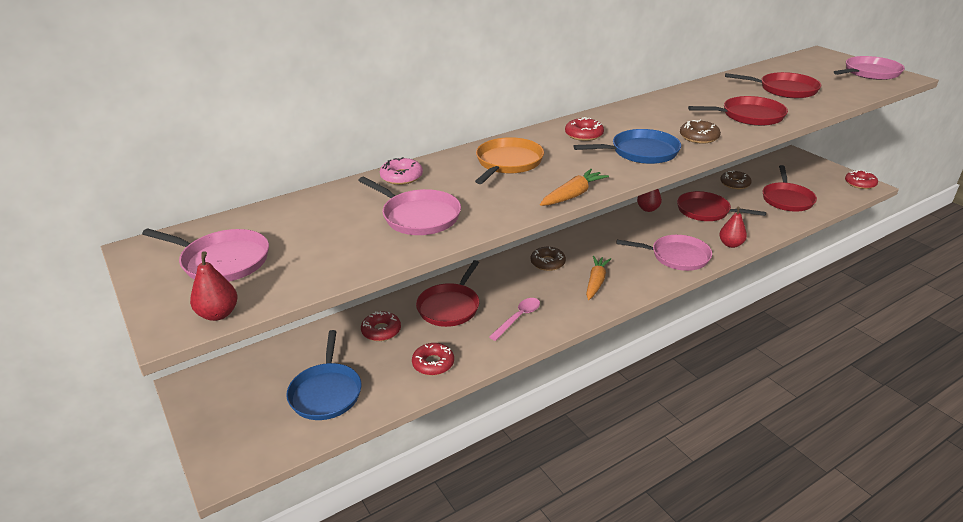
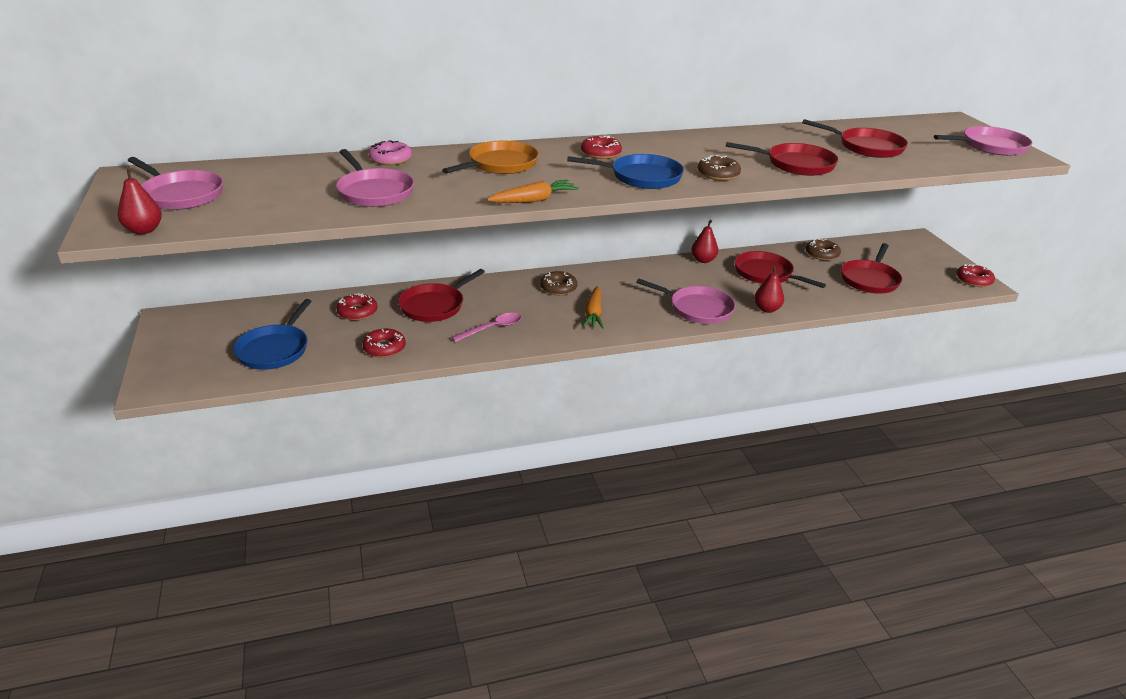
camera: 15 degrees right, 0 degrees up
(596, 282) = (594, 314): orange carrot -> orange carrot turned 150 degrees clockwise

